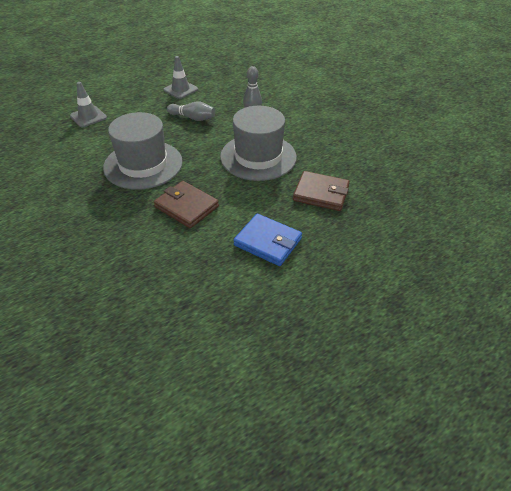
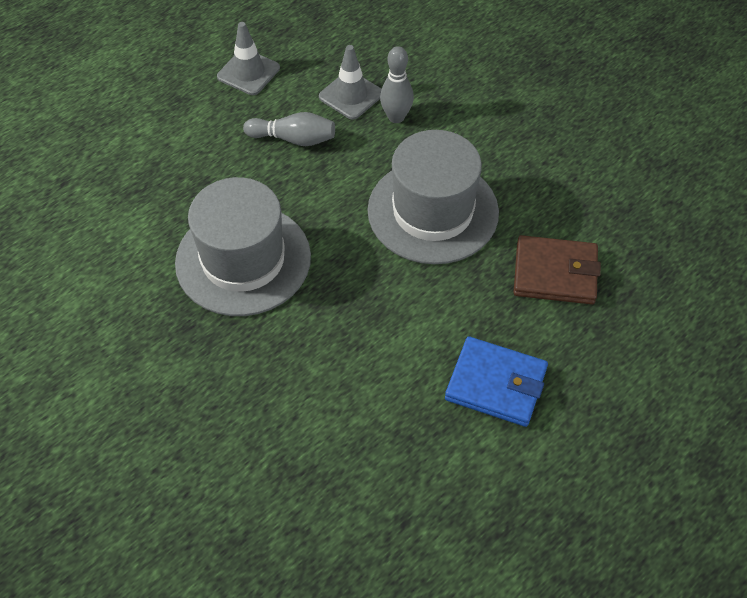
camera: 10 degrees left, 10 degrees up
(88, 117) = (103, 165): grey traffic cone -> grey traffic cone (351, 95)
(186, 207) = (346, 337): brown wallet -> none

